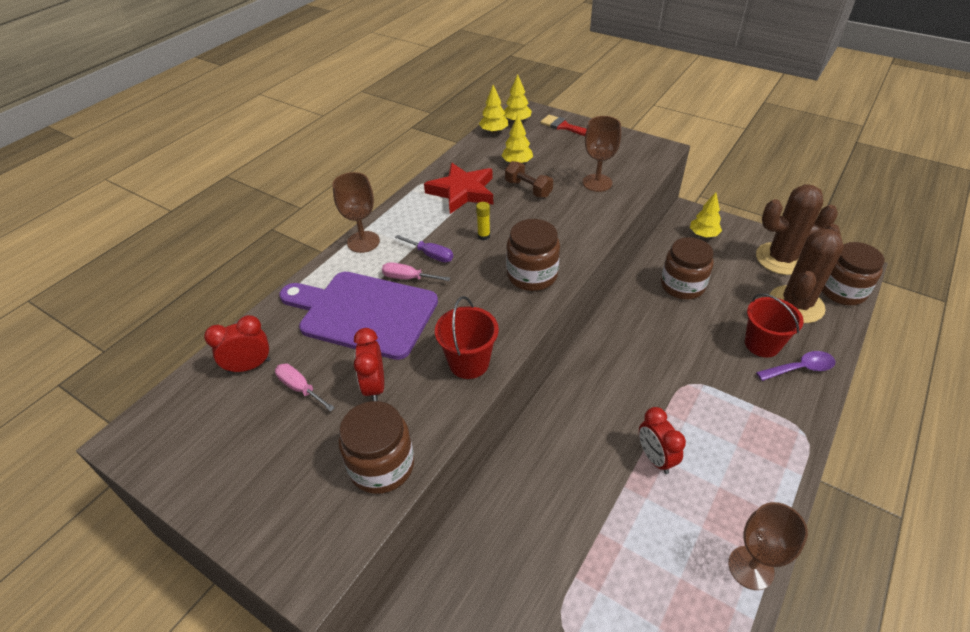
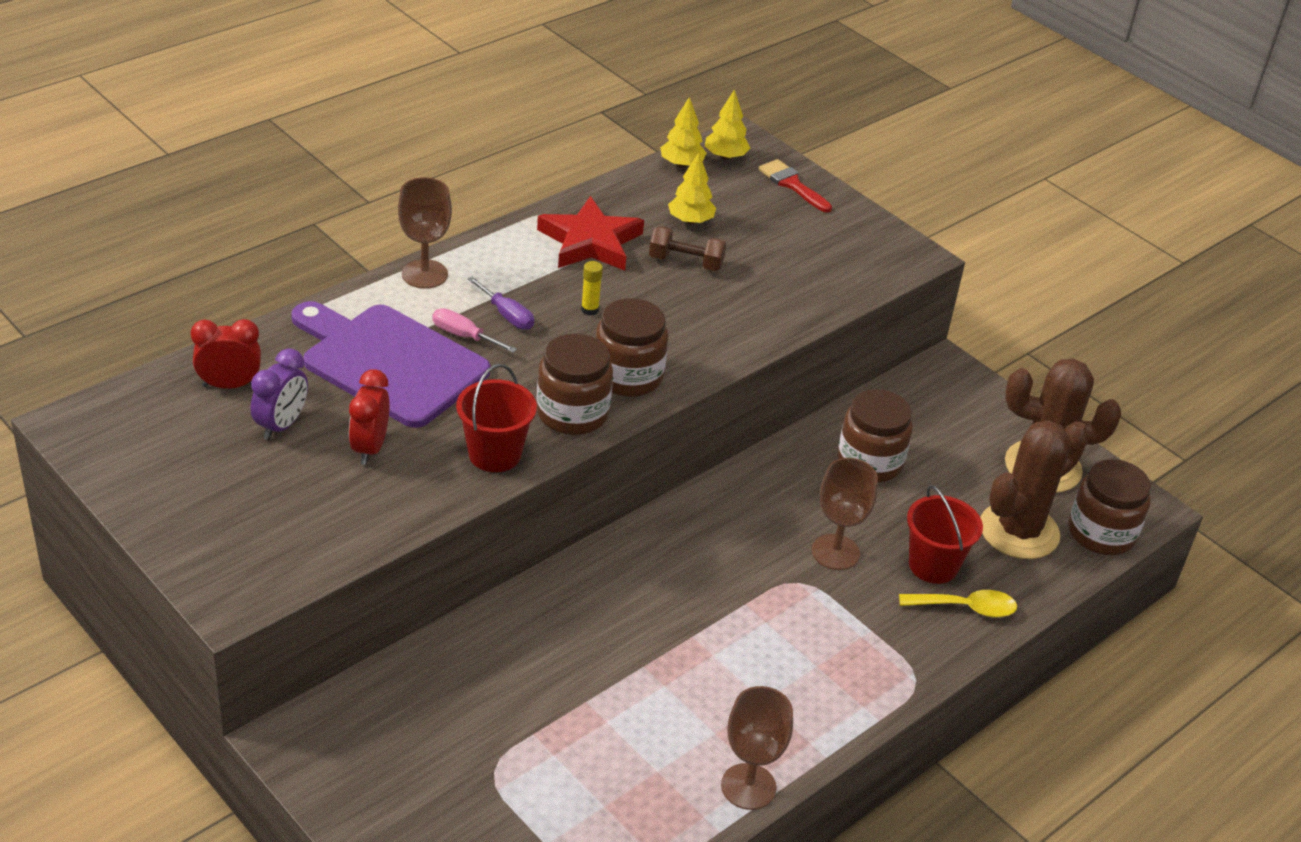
camera: 10 degrees right, 5 degrees down
(300, 388) = (281, 425): pink screwdriver -> purple clock
(382, 465) = (345, 529): brown jar -> brown jar (572, 413)
(528, 189) = (686, 262): brown dumbbell -> brown dumbbell turned 45 degrees counterclockwise
(597, 183) = (790, 280): brown goblet -> brown goblet (835, 552)
(655, 458) = (701, 649): red clock -> none
(703, 235) = (948, 402): yellow tree -> none
(800, 368) = (966, 608): purple spoon -> yellow spoon

